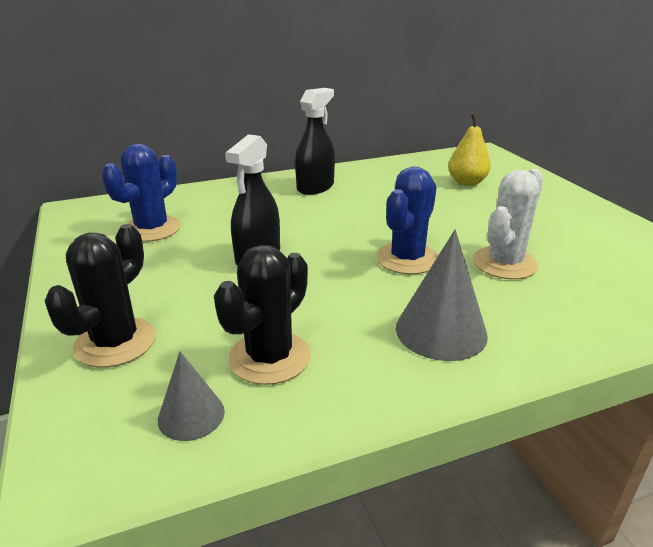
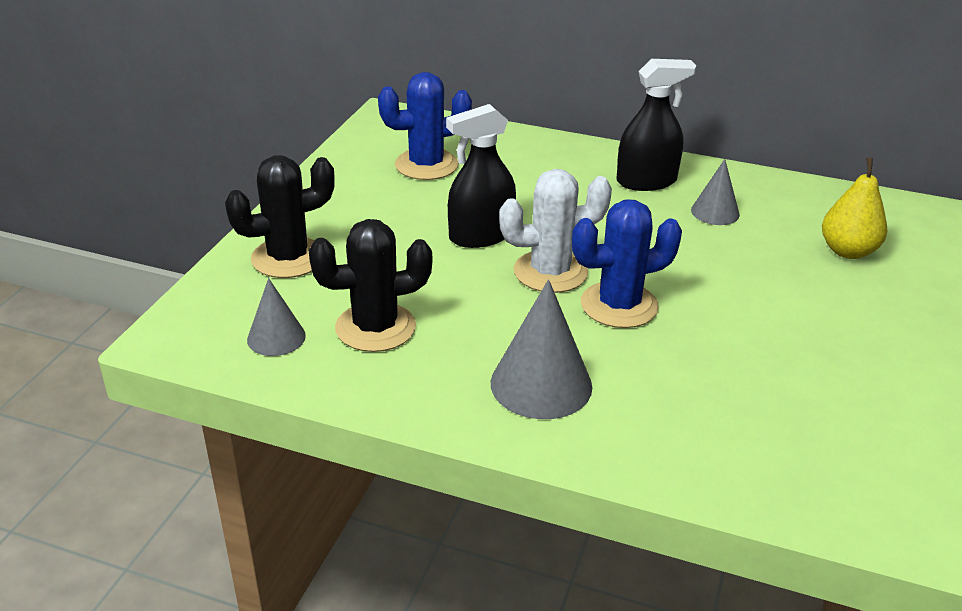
camera: 40 degrees right, 5 degrees up
(376, 189) = (715, 212): none -> grey cone
(504, 263) = (717, 361): white cactus -> white cactus (550, 272)

